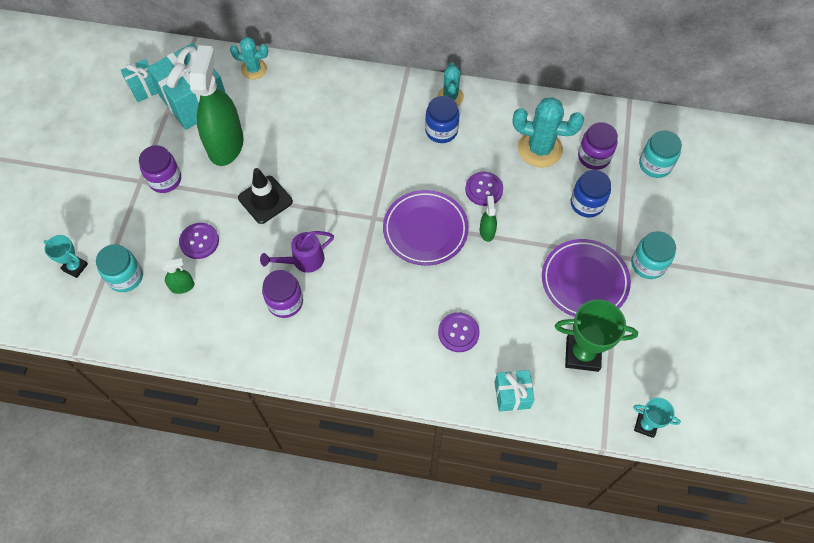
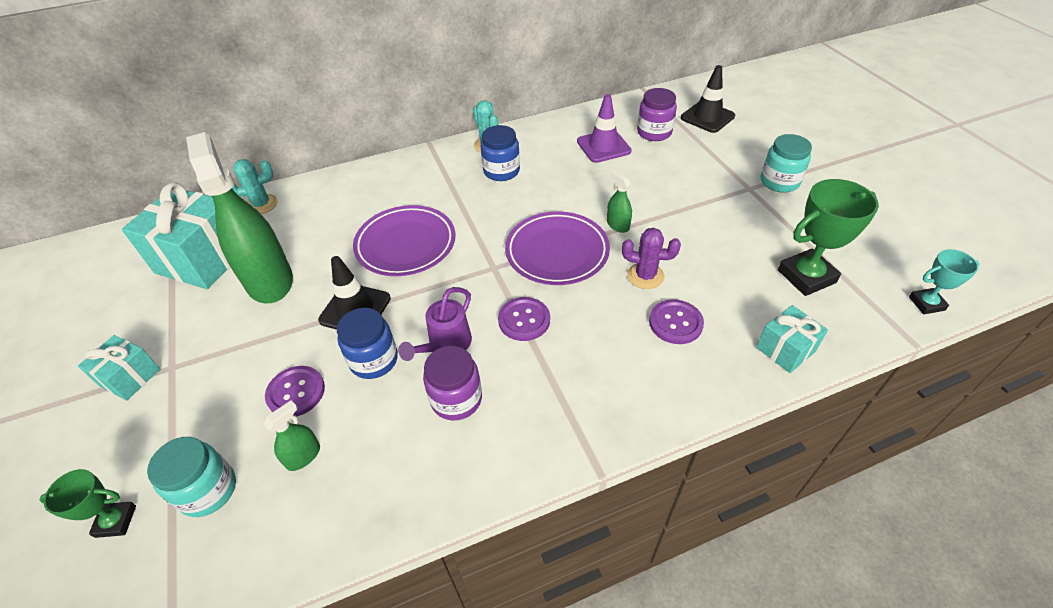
camera: 30 degrees left, 15 degrees down
(75, 267) = (116, 521): turquoise trophy -> green trophy
(145, 88) = (128, 273): turquoise gift -> turquoise gift (130, 377)
(165, 179) = (207, 350): purple jar -> none
(470, 285) = (645, 276): none -> purple cactus
(484, 189) = (583, 195): purple button -> purple button (524, 320)
(540, 149) = (603, 146): turquoise cactus -> purple traffic cone
(584, 281) = (743, 219): purple plate -> purple plate (406, 244)
(587, 203) = (683, 165): blue jar -> blue jar (374, 360)
(655, 165) = (707, 117): turquoise jar -> black traffic cone

